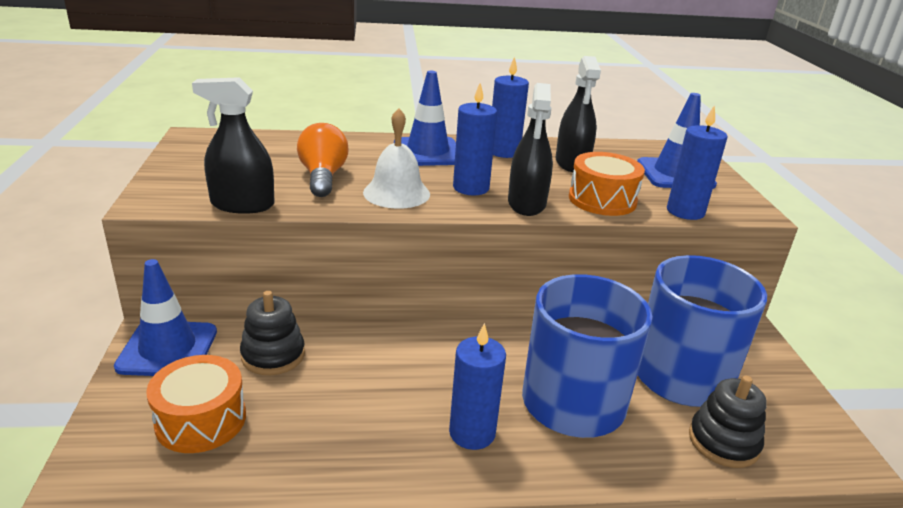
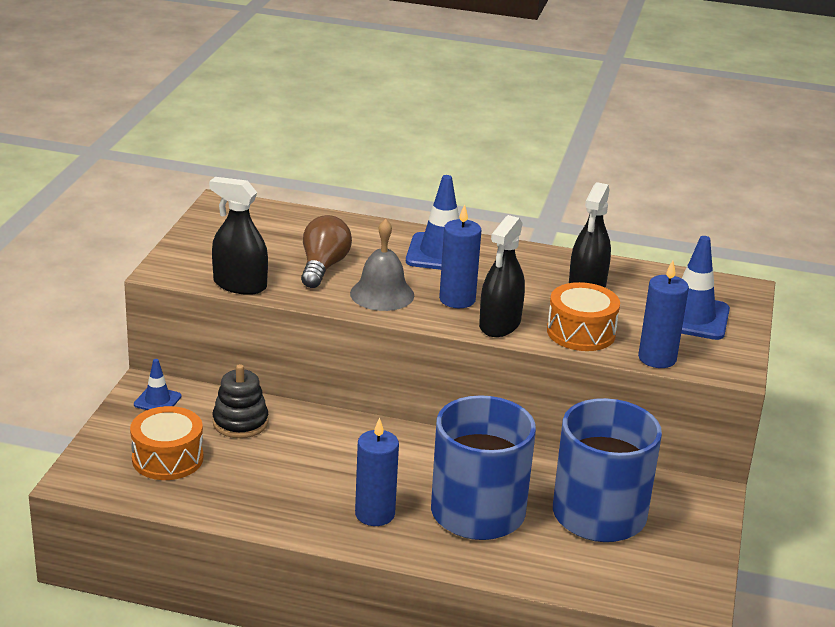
camera: 20 degrees right, 0 degrees up
(168, 349) = (157, 400): blue traffic cone -> blue traffic cone, size x0.54
(323, 177) = (323, 267): orange light bulb -> brown light bulb
(396, 193) = (382, 294): white bell -> grey bell
(503, 152) = (523, 264): blue candle -> none
(723, 442) = (590, 569): black stacking toy -> none

